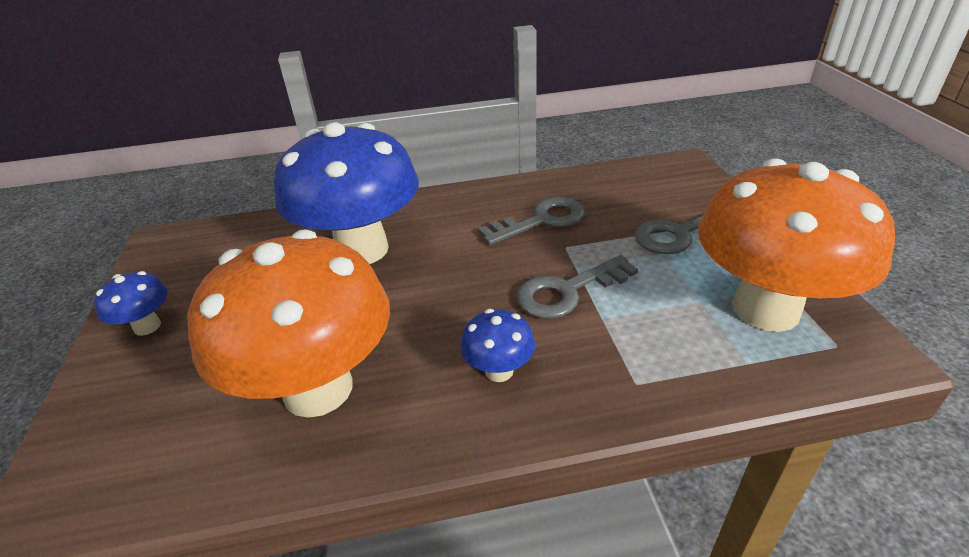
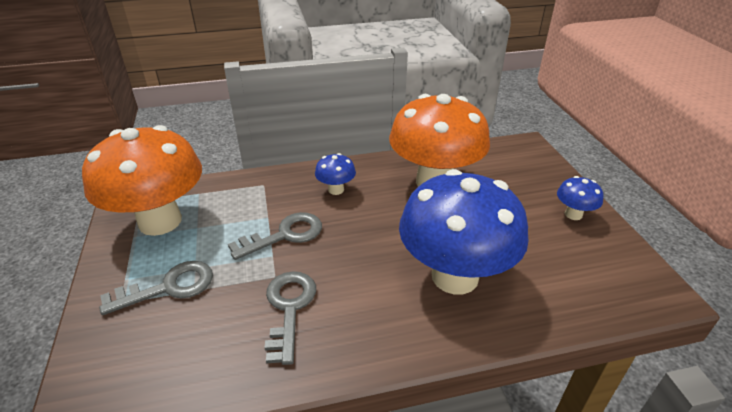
camera: 175 degrees right, 0 degrees up
(541, 221) = (289, 308): grey key -> grey key turned 120 degrees clockwise

